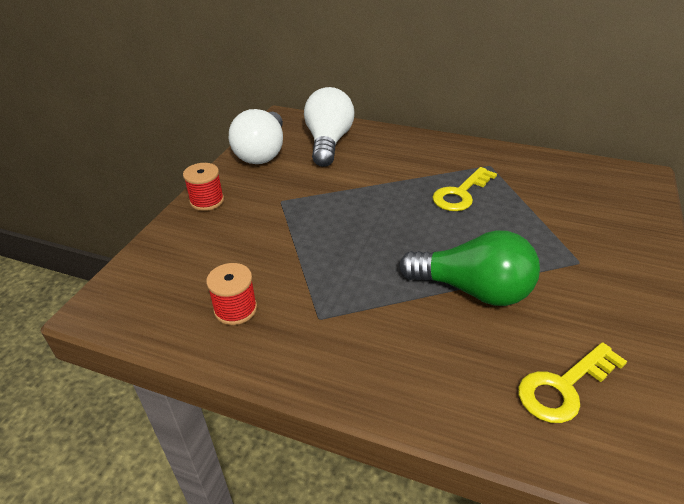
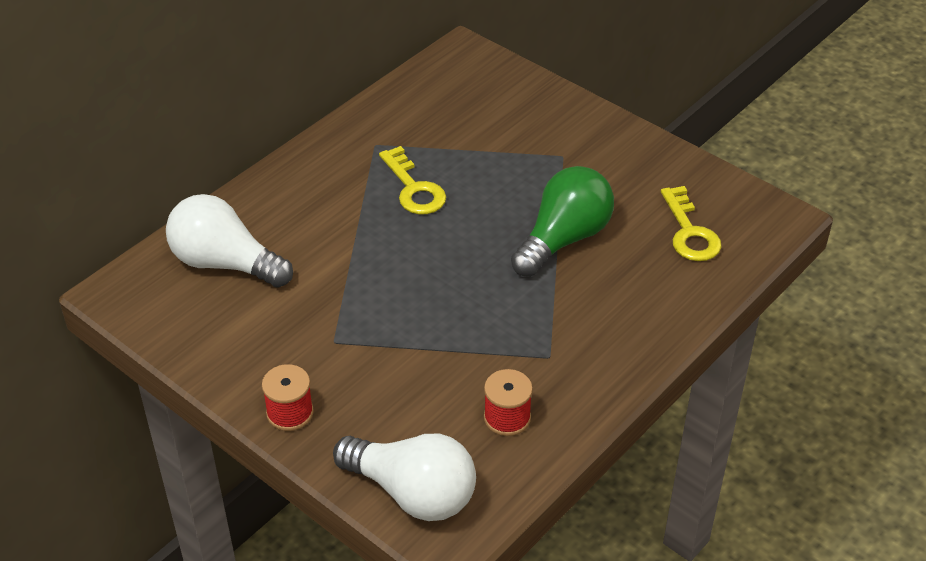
camera: 70 degrees left, 5 degrees up
(262, 153) = (204, 335): white light bulb -> white light bulb (412, 493)

